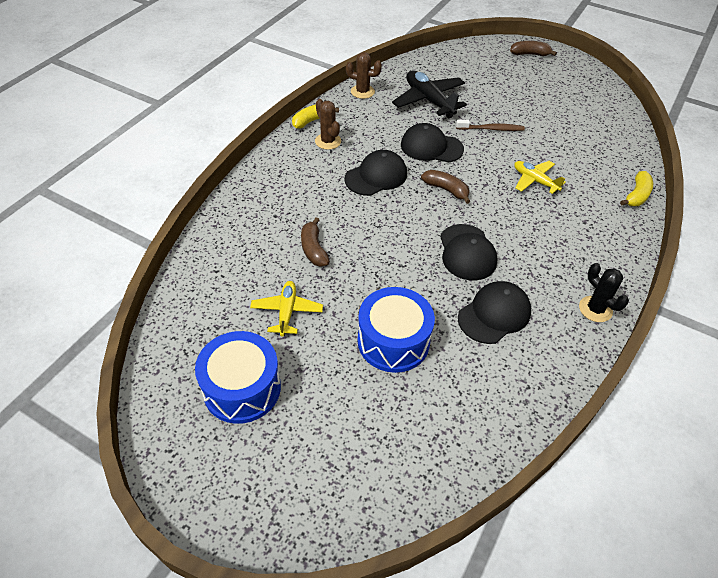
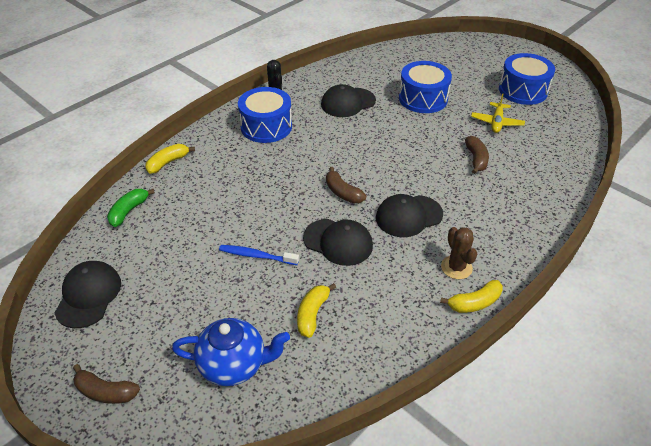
camera: 165 degrees left, 5 degrees down
(362, 92) = (400, 346): brown cactus -> none
(429, 100) = (312, 314): black plane -> yellow banana
(465, 72) = (234, 365): none -> blue teapot
(467, 252) = (348, 140): black cap -> black cap (88, 295)
(491, 129) = (256, 256): brown toothbrush -> blue toothbrush
(534, 181) = (251, 189): yellow plane -> none
(572, 257) = (266, 126): none -> blue drum
(623, 147) = (129, 211): none -> green banana

